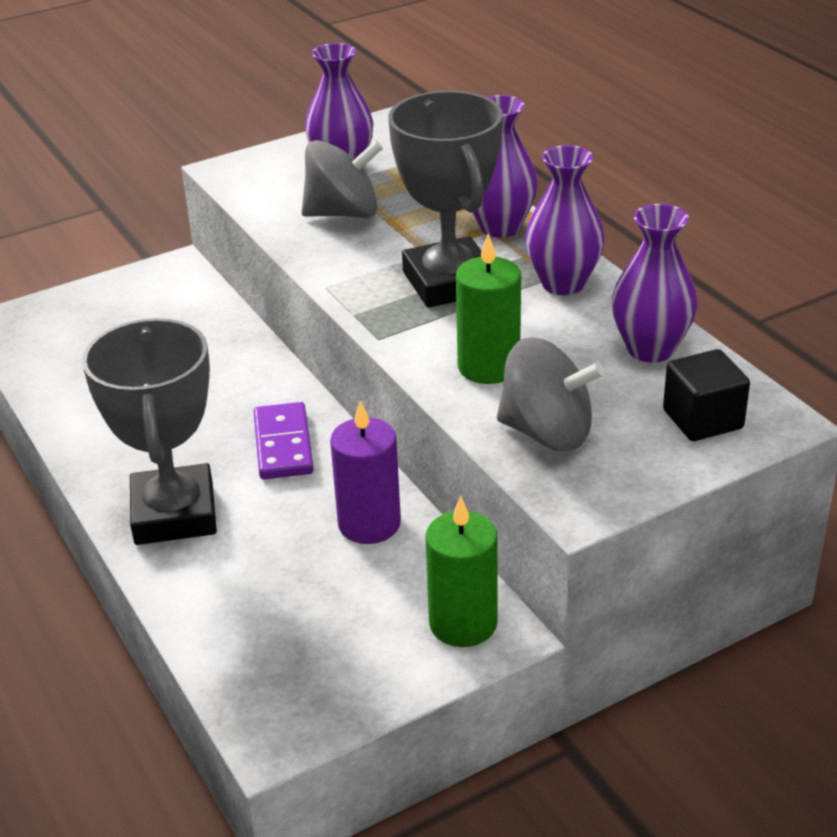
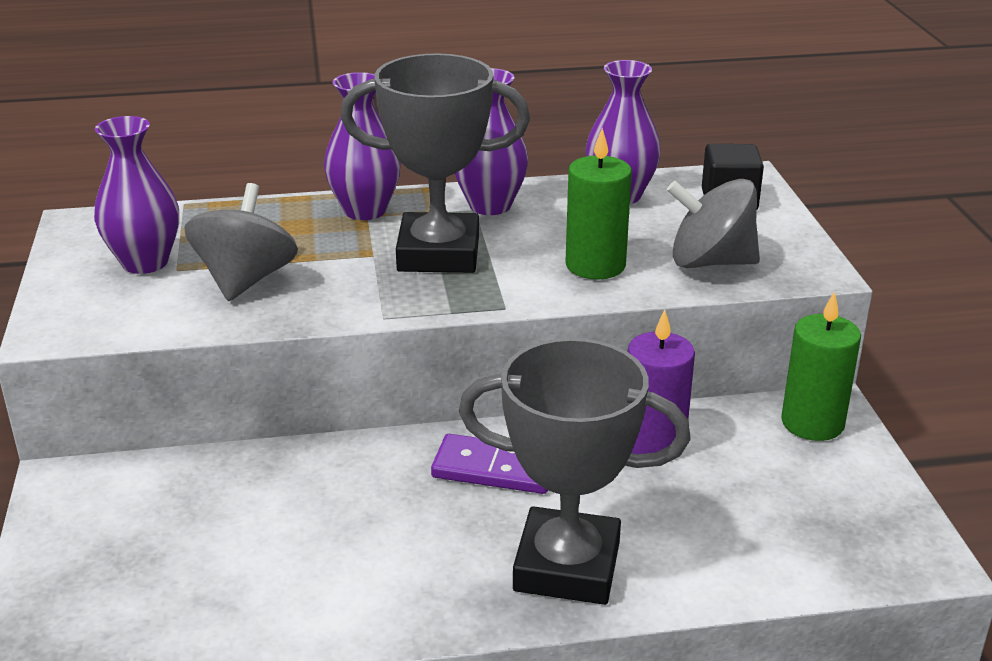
camera: 70 degrees left, 5 degrees down
(547, 432) = (710, 262): grey spinning top -> grey spinning top turned 120 degrees counterclockwise

